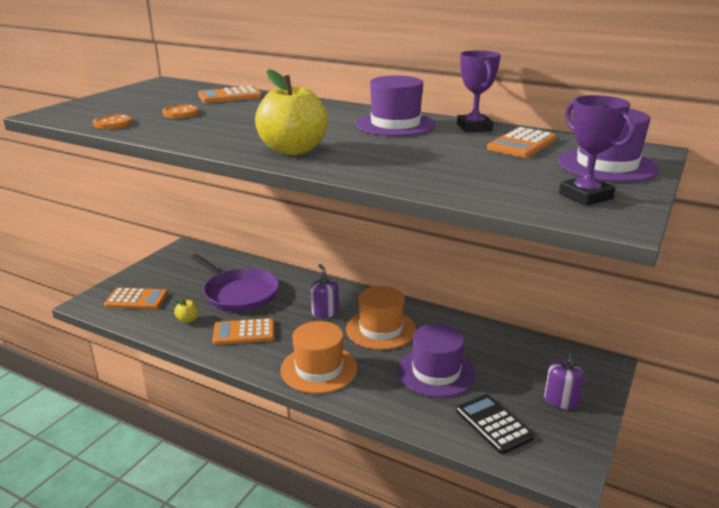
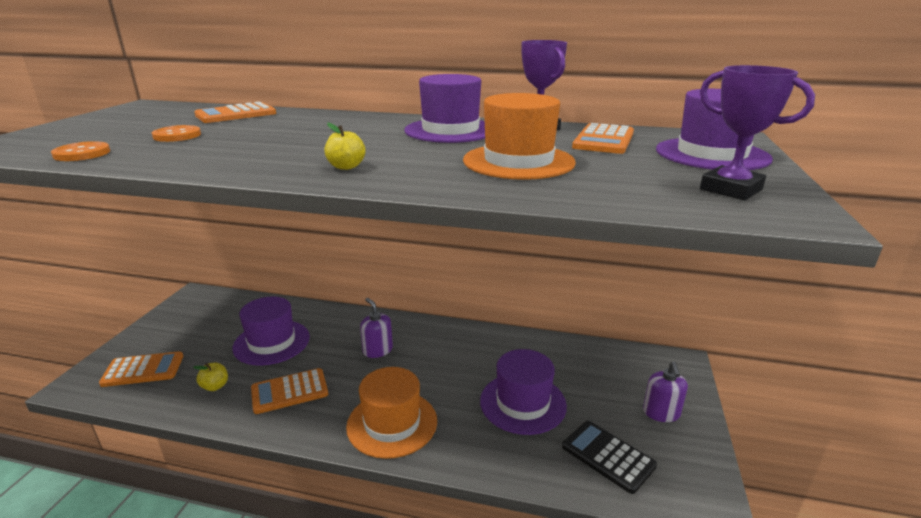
camera: 15 degrees left, 0 degrees up
(239, 293) = (271, 342): purple pan -> purple hat
(293, 150) = (346, 167): yellow apple -> yellow apple, size x0.44
(380, 329) = (445, 361): orange hat -> orange hat (518, 161)

